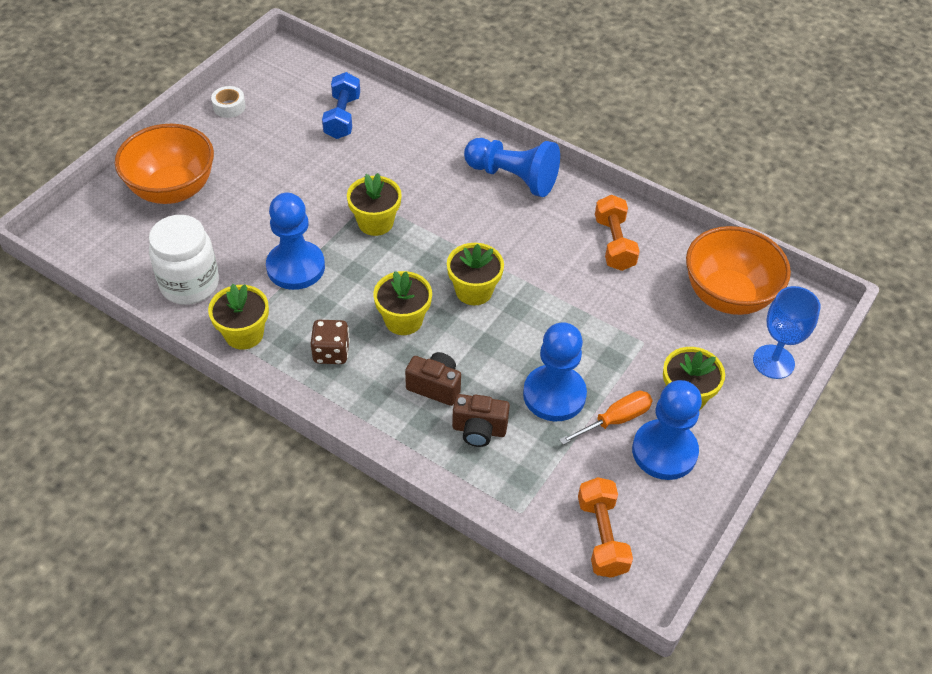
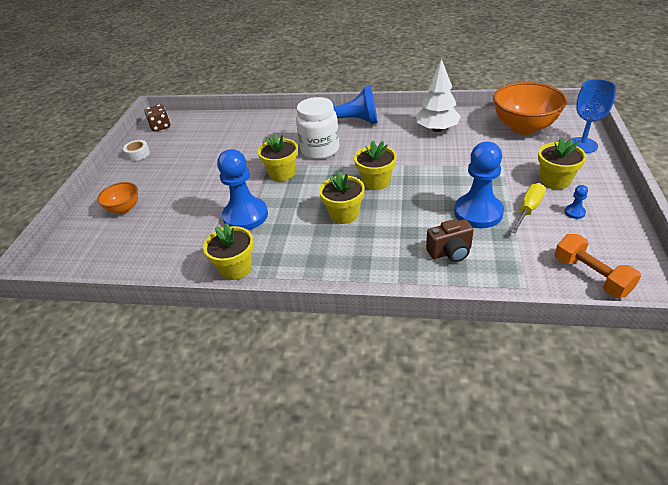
camera: 20 degrees left, 10 degrees down
(173, 189) = (124, 208): orange bowl -> orange bowl, size x0.53
(190, 284) = (172, 256): white jar -> white jar (320, 150)
(331, 352) = (309, 252): brown dice -> brown dice (160, 127)
(342, 117) = (219, 133): blue dumbbell -> none
(435, 386) = (398, 241): brown camera -> none
(614, 243) = (437, 129): orange dumbbell -> white tree
(615, 420) = (528, 209): orange screwdriver -> yellow screwdriver
(664, 451) = (574, 212): blue pawn -> blue pawn, size x0.40

